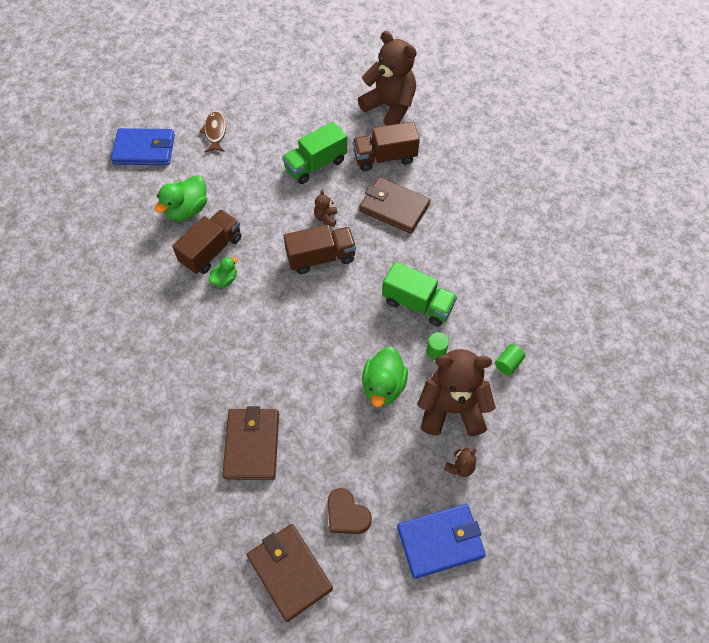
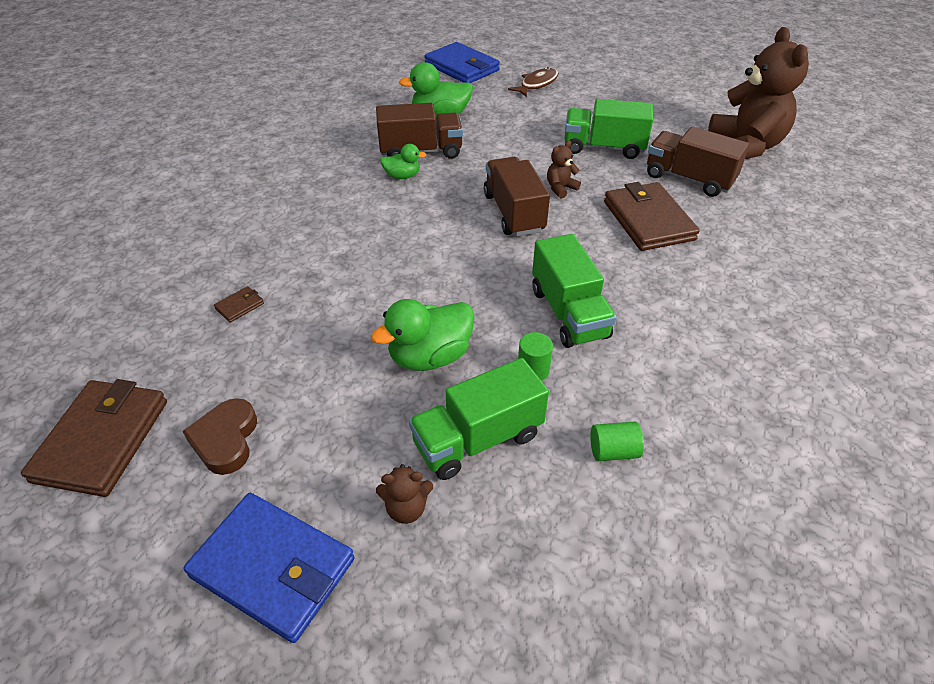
camera: 45 degrees right, 15 degrees down
(252, 445) = (240, 306): brown wallet -> brown wallet, size x0.41
(321, 257) = (514, 213): brown truck -> brown truck turned 135 degrees counterclockwise
(451, 408) = (478, 439): brown teddy bear -> green truck

